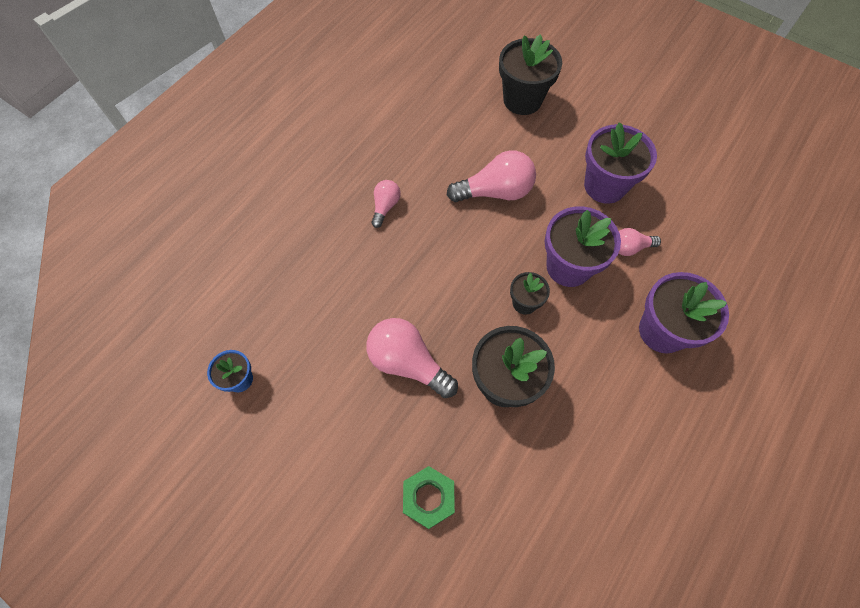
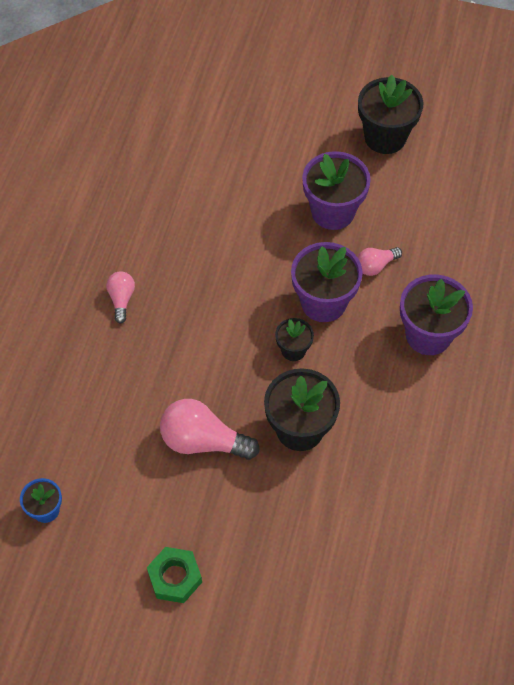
camera: 20 degrees left, 5 degrees down
(428, 498) = (267, 550): green nut -> green nut (175, 577)
(495, 192) = (227, 250): pink light bulb -> none
(522, 100) = (220, 145): black flower pot -> black flower pot (385, 137)

